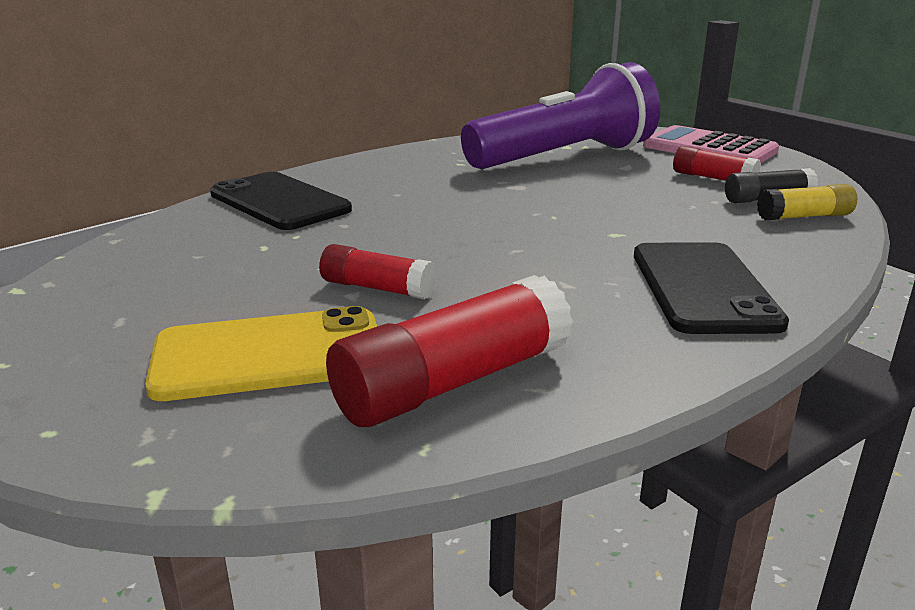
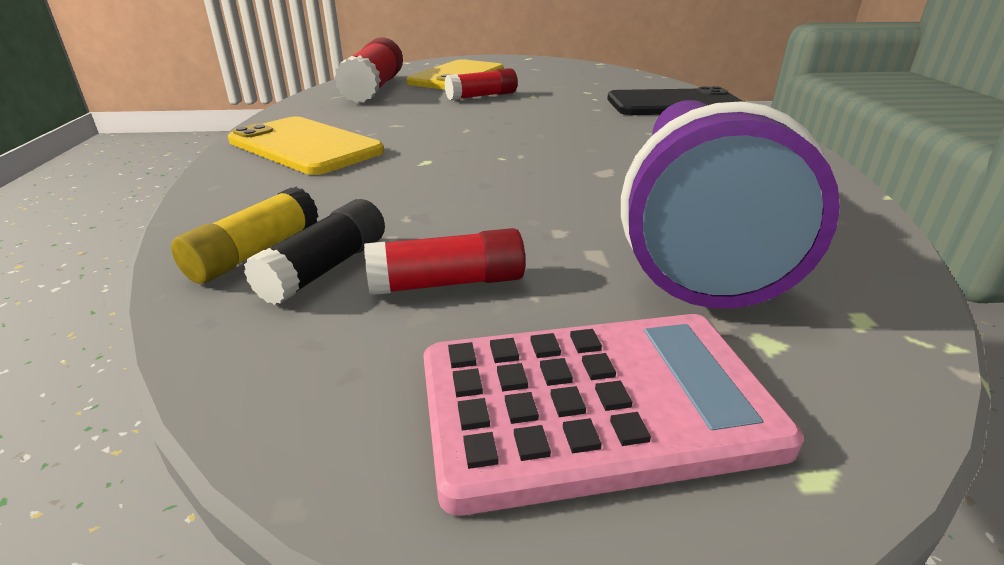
camera: 130 degrees right, 5 degrees up
(703, 288) = (305, 146): black phone -> yellow phone

